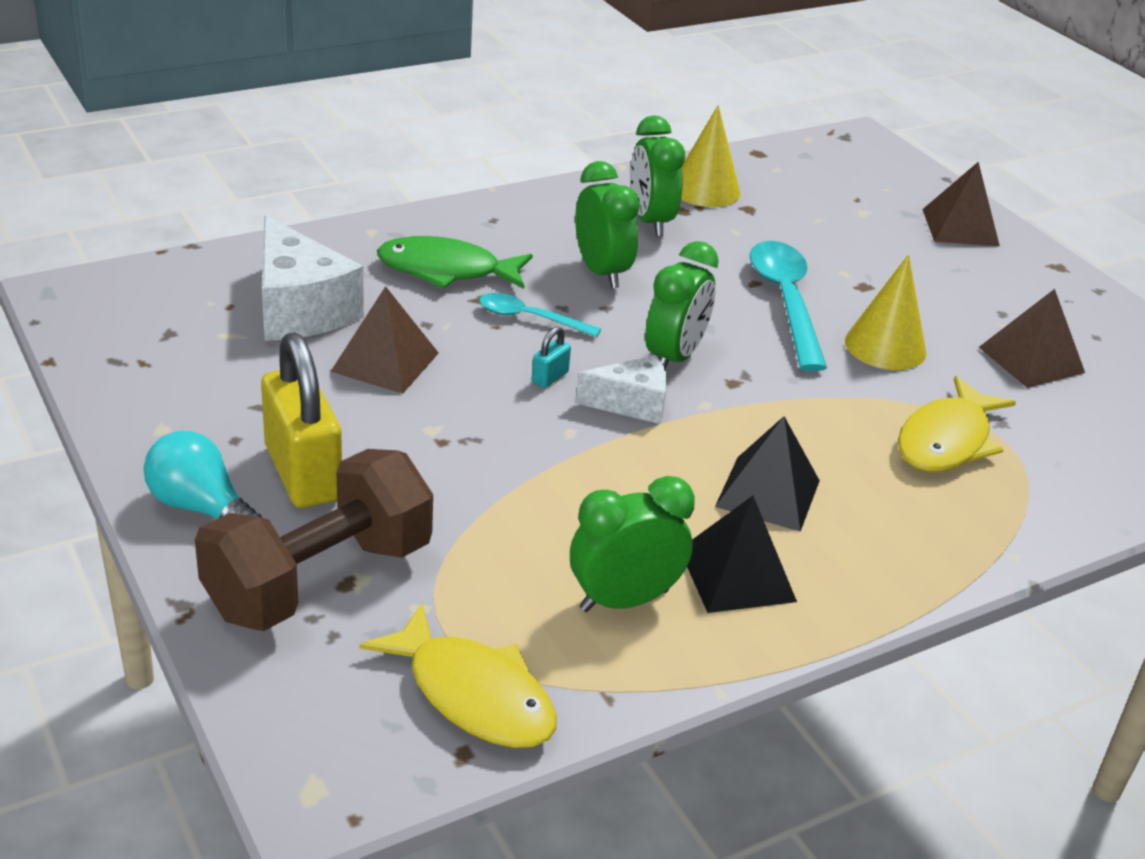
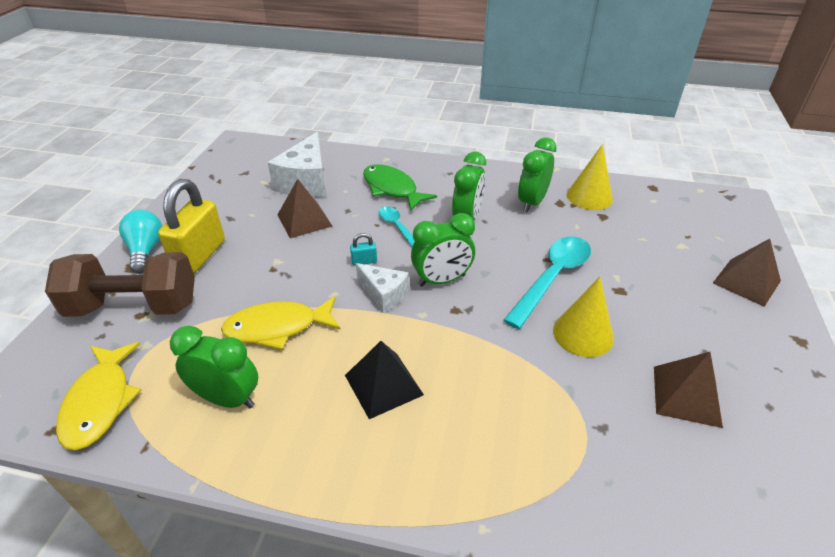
camera: 45 degrees right, 5 degrees up
(737, 574) = (299, 422): black pyramid -> none
(946, 441) = (542, 417): yellow fish -> yellow fish (277, 328)

